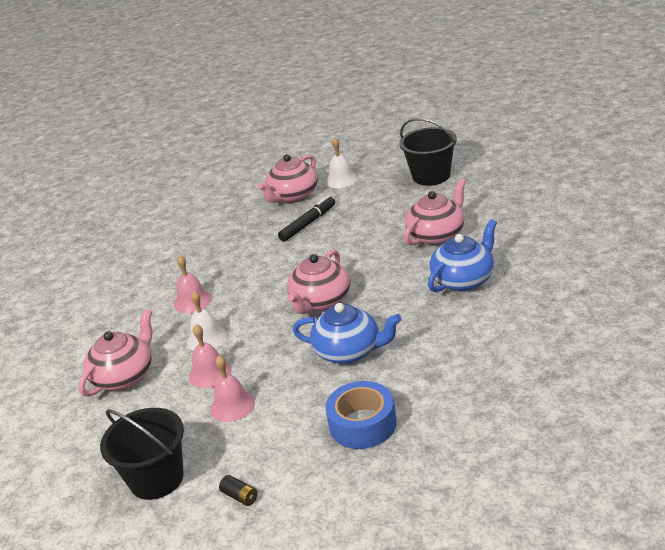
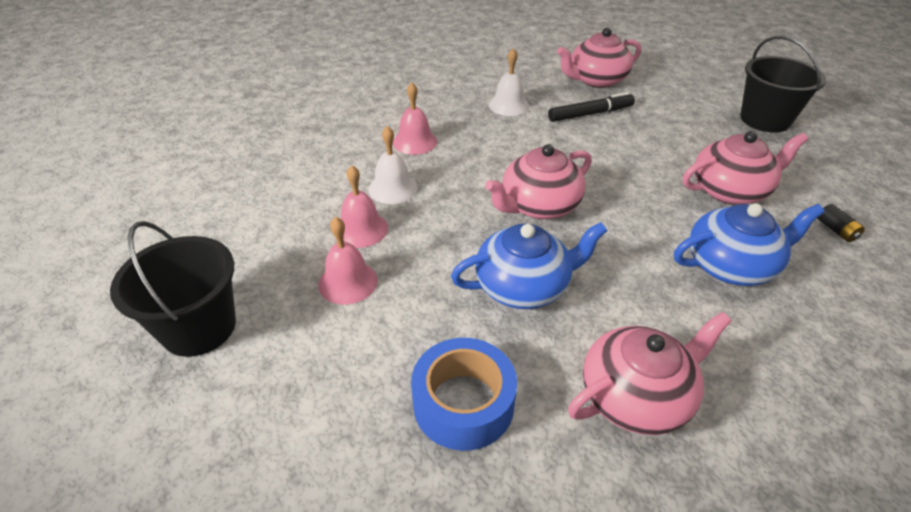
camera: 25 degrees right, 10 degrees up
(124, 376) = (287, 188): pink teapot -> pink teapot (636, 396)
(240, 496) = (248, 414): black battery -> black battery (836, 230)
(341, 180) = (658, 84): white bell -> white bell (509, 105)
(349, 351) = (524, 286): blue teapot -> blue teapot turned 60 degrees counterclockwise

